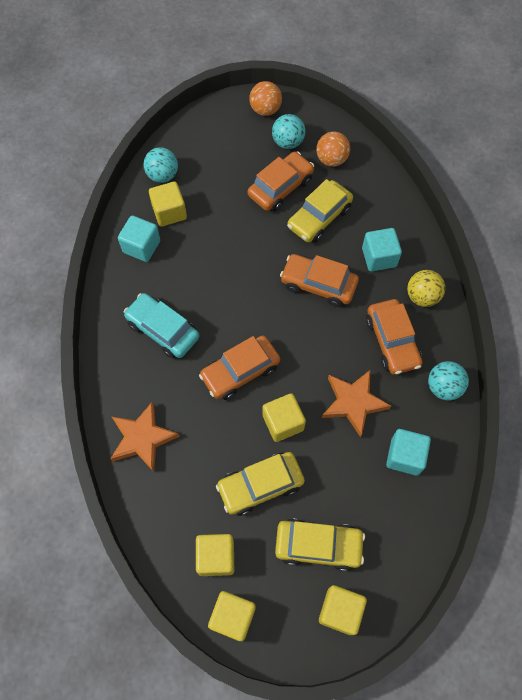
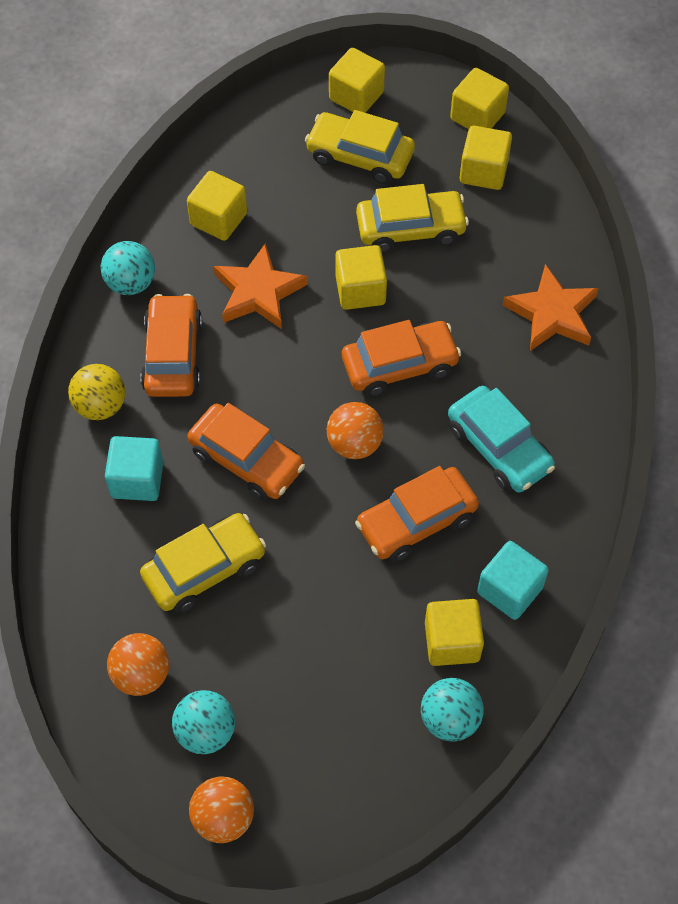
camera: 165 degrees left, 5 degrees down
(255, 310) = (354, 444): none -> orange ball
(280, 187) = (249, 641): orange car -> orange car (416, 521)
(404, 456) = (218, 219): turquoise cube -> yellow cube

